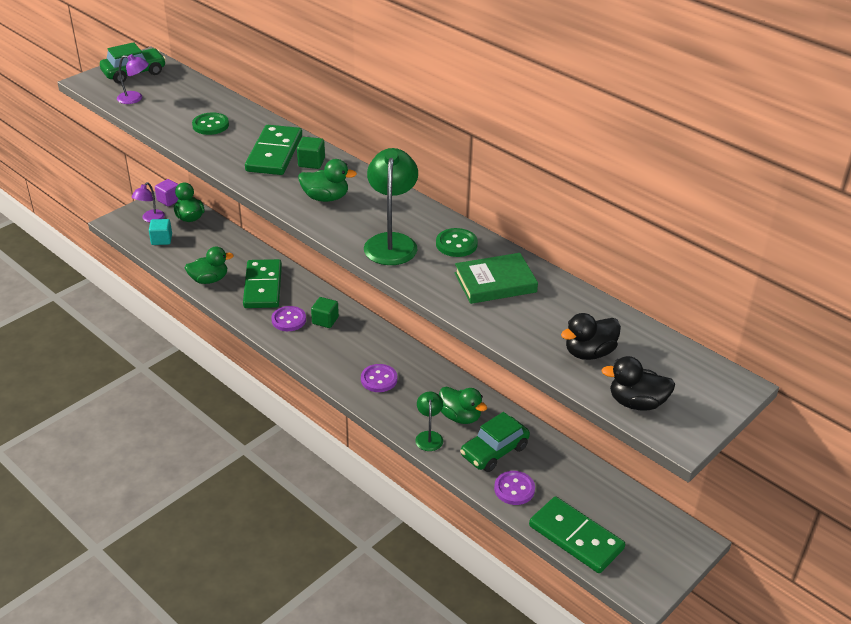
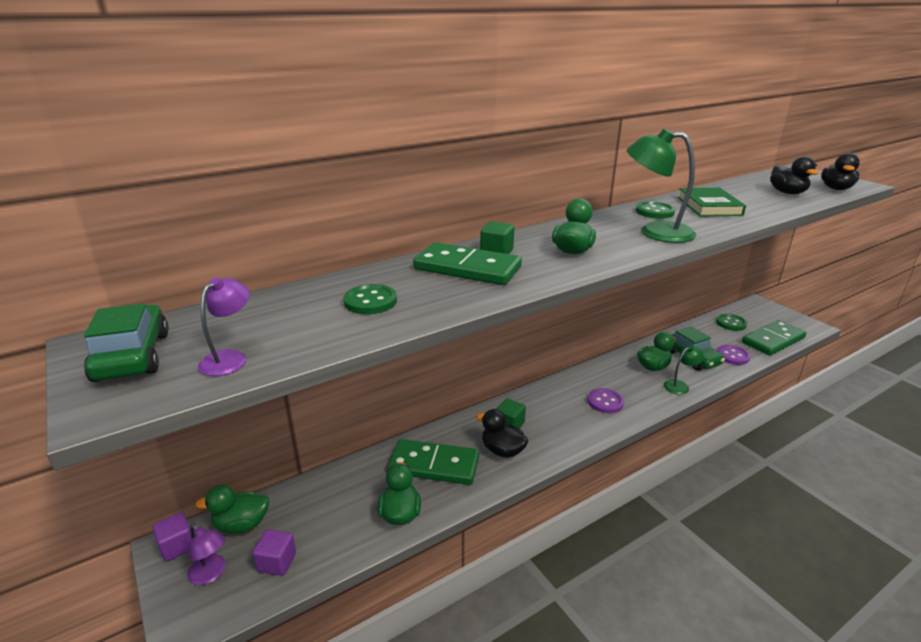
camera: 75 degrees left, 10 degrees down
(161, 240) = (277, 562): turquoise cube -> purple cube
(289, 320) = (502, 450): purple button -> black duck
(429, 436) = (680, 385): green lamp -> green lamp turned 135 degrees clockwise
(606, 499) = (731, 323): none -> green button

